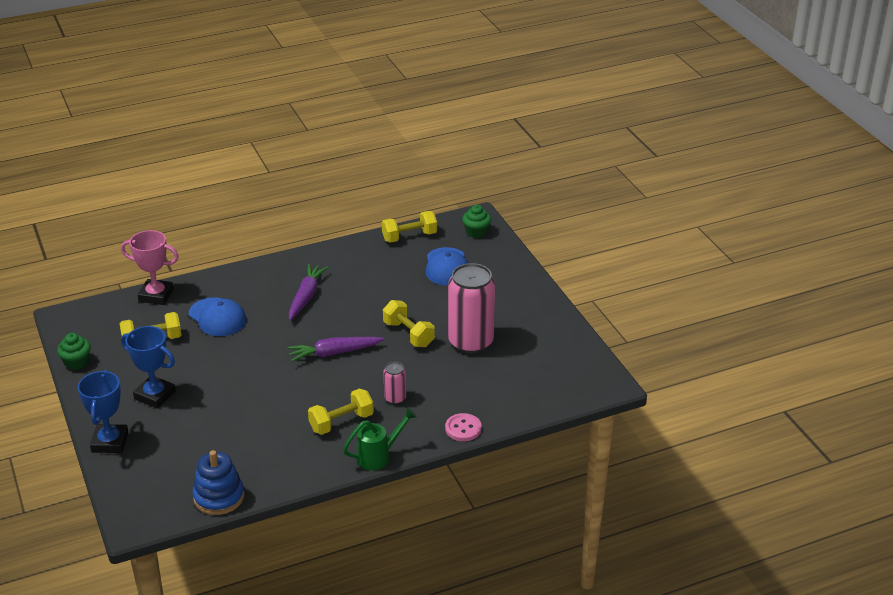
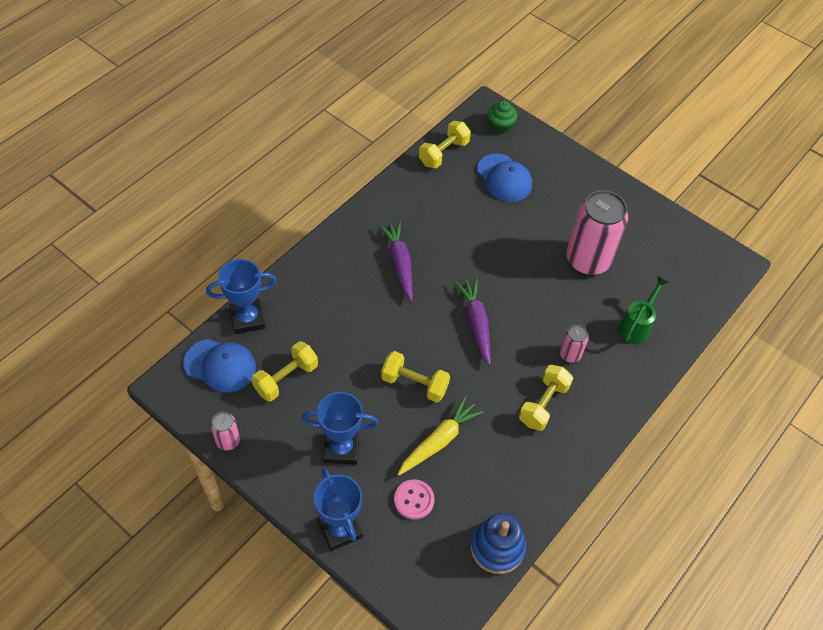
camera: 30 degrees left, 20 degrees up
(76, 362) = (228, 440): green cupcake -> pink can
(156, 295) = (247, 319): pink trophy -> blue trophy
(217, 317) = (331, 323): blue cap -> blue cap (220, 365)
(235, 416) = (439, 440): none -> yellow carrot
(334, 353) = (476, 323): purple carrot -> purple carrot turned 120 degrees clockwise
(379, 456) = (605, 430): green watering can -> green watering can (636, 326)
(408, 334) = (527, 272): yellow dumbbell -> yellow dumbbell (414, 384)
(463, 428) = (653, 365): pink button -> pink button (414, 500)

